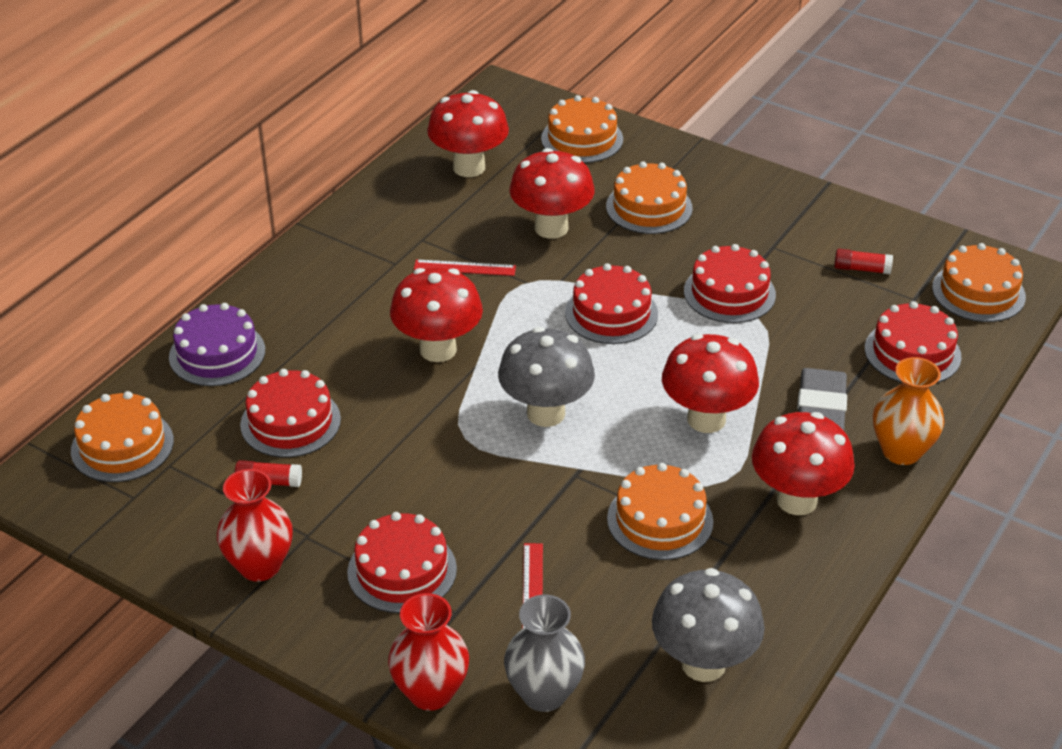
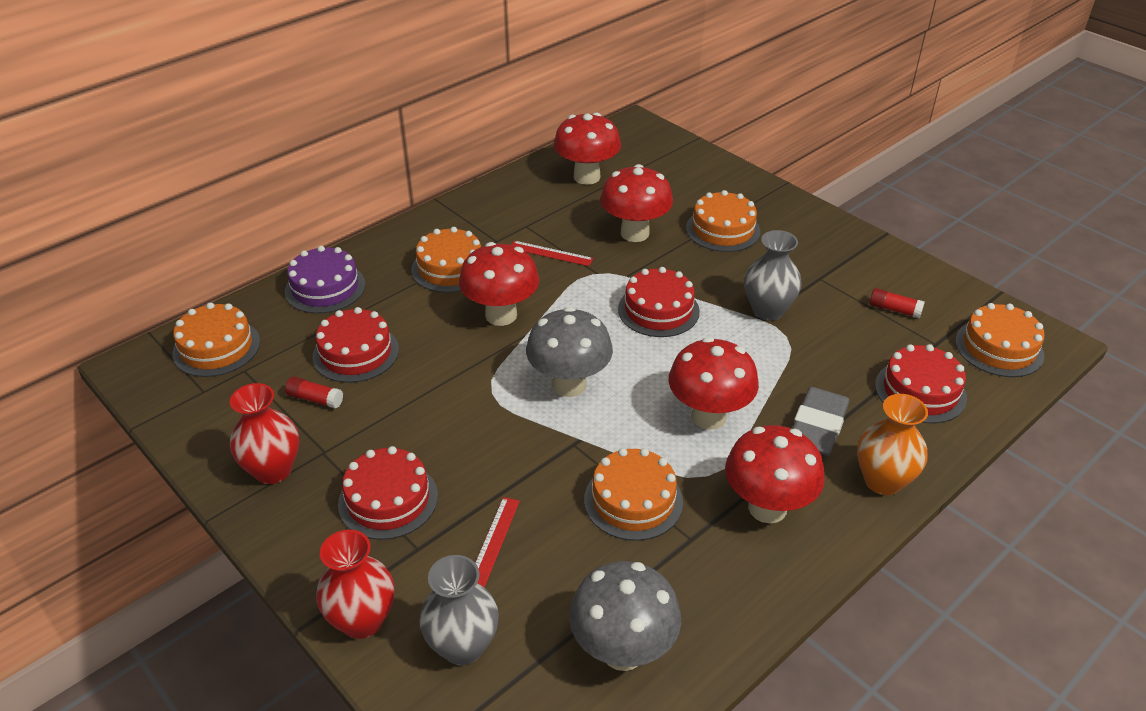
camera: 15 degrees right, 0 degrees up
(582, 139) = (687, 169): orange cake -> orange cake (450, 268)
(729, 293) = (768, 310): red cake -> grey vase

